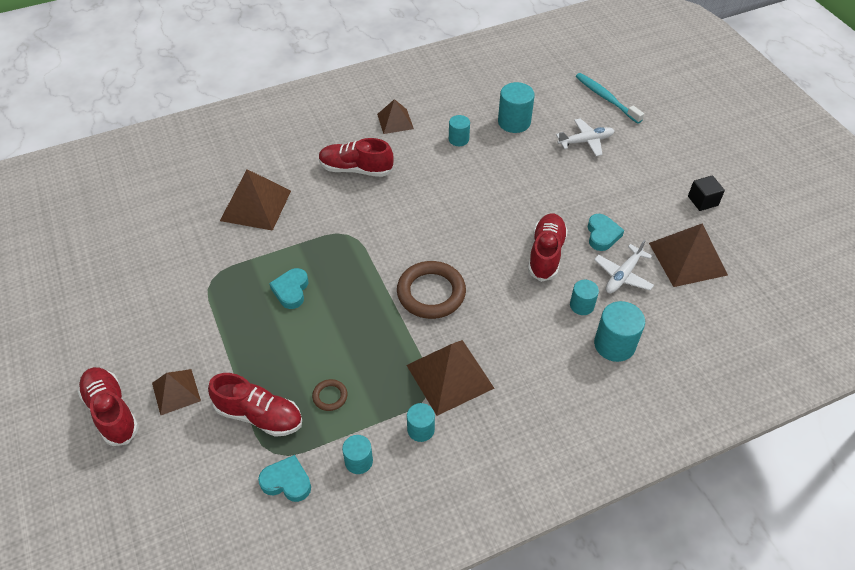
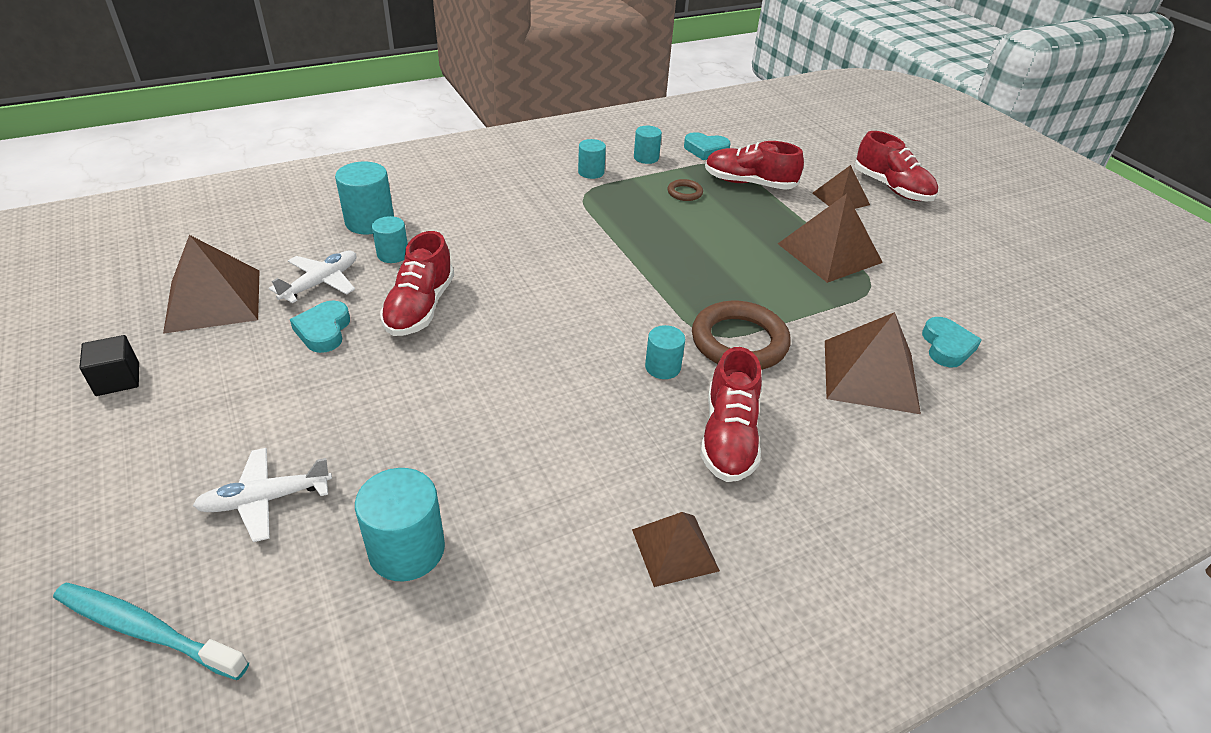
camera: 175 degrees right, 10 degrees down
(291, 290) = (763, 273): turquoise heart -> turquoise heart (946, 346)
(356, 169) = (728, 437): red shoe -> red shoe turned 90 degrees clockwise
(431, 293) = (584, 268): brown ring -> brown ring (739, 341)
(450, 376) = (562, 203): brown pyramid -> brown pyramid (829, 253)
(458, 139) = (535, 503): turquoise cylinder -> turquoise cylinder (662, 367)
(606, 98) = (146, 630): turquoise toothbrush -> turquoise toothbrush turned 150 degrees clockwise

